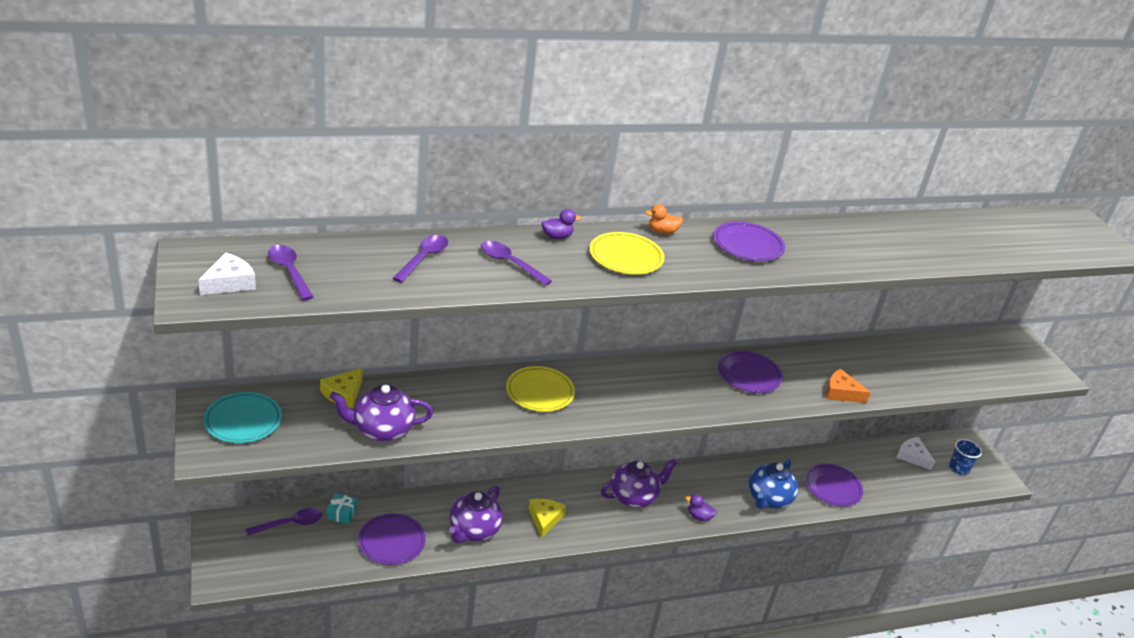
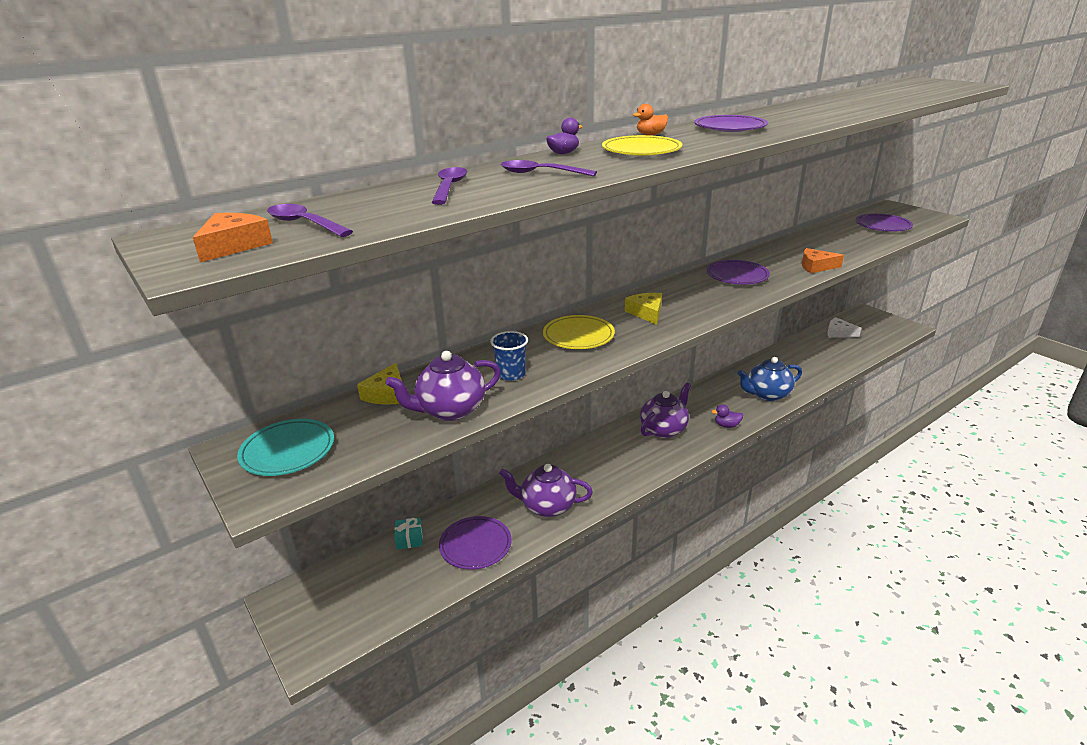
camera: 15 degrees left, 5 degrees down
(229, 283) = (234, 246): white cheese -> orange cheese
(290, 524) = (361, 569): purple spoon -> none
(473, 530) = (547, 506): purple teapot -> purple teapot turned 90 degrees clockwise
(545, 519) = (603, 473): yellow cheese -> yellow cheese (646, 313)
(768, 499) = (767, 394): blue teapot -> blue teapot turned 60 degrees clockwise
(832, 487) = (805, 371): purple plate -> purple plate (883, 226)
(959, 468) = (875, 330): blue cup -> blue cup (511, 374)

